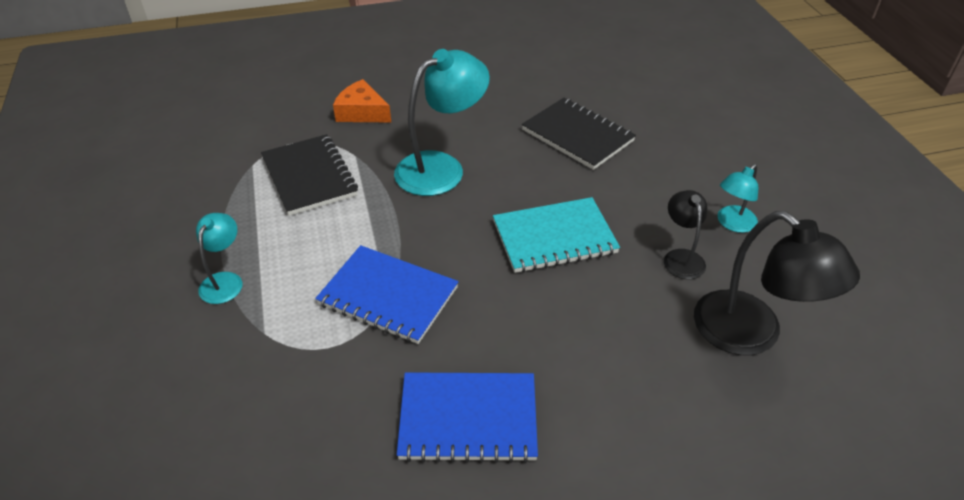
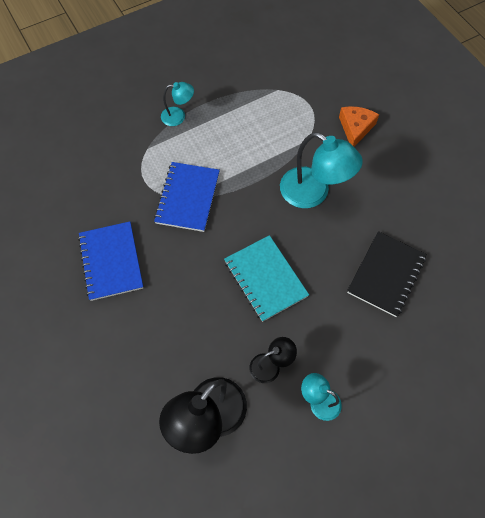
camera: 75 degrees right, 20 degrees up
(309, 177) = (277, 123): black notebook -> none

